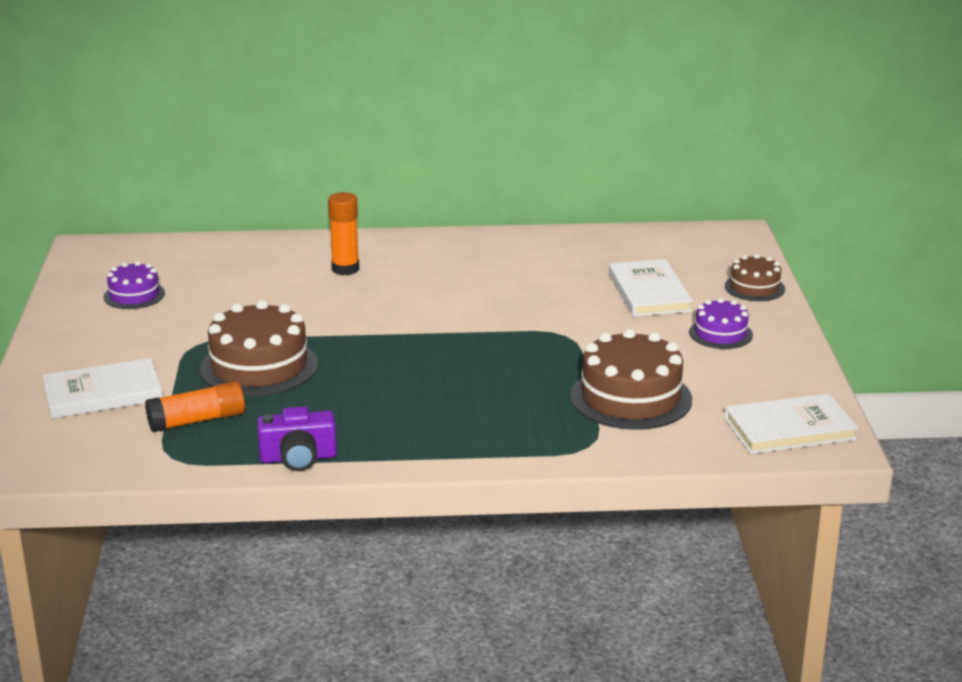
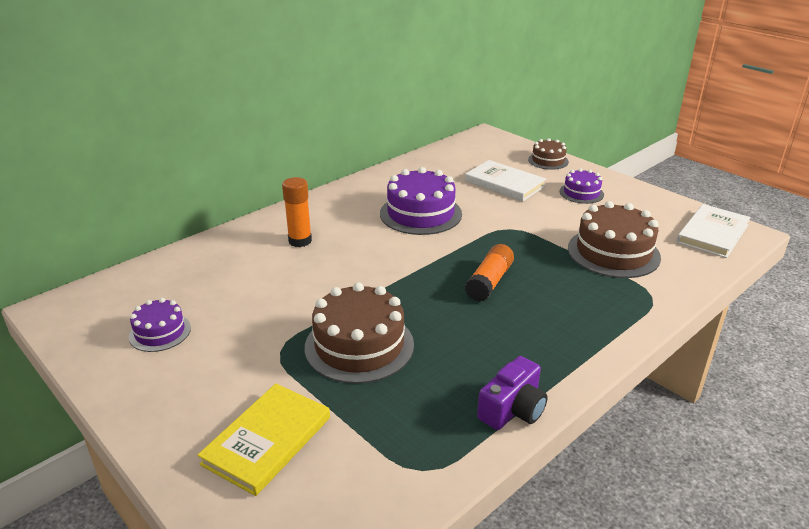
camera: 40 degrees left, 5 degrees up
(103, 393) = (267, 440): white book -> yellow book
(197, 421) = (387, 421): orange glue stick -> orange glue stick (489, 282)
(500, 288) = (420, 213): none -> purple cake

